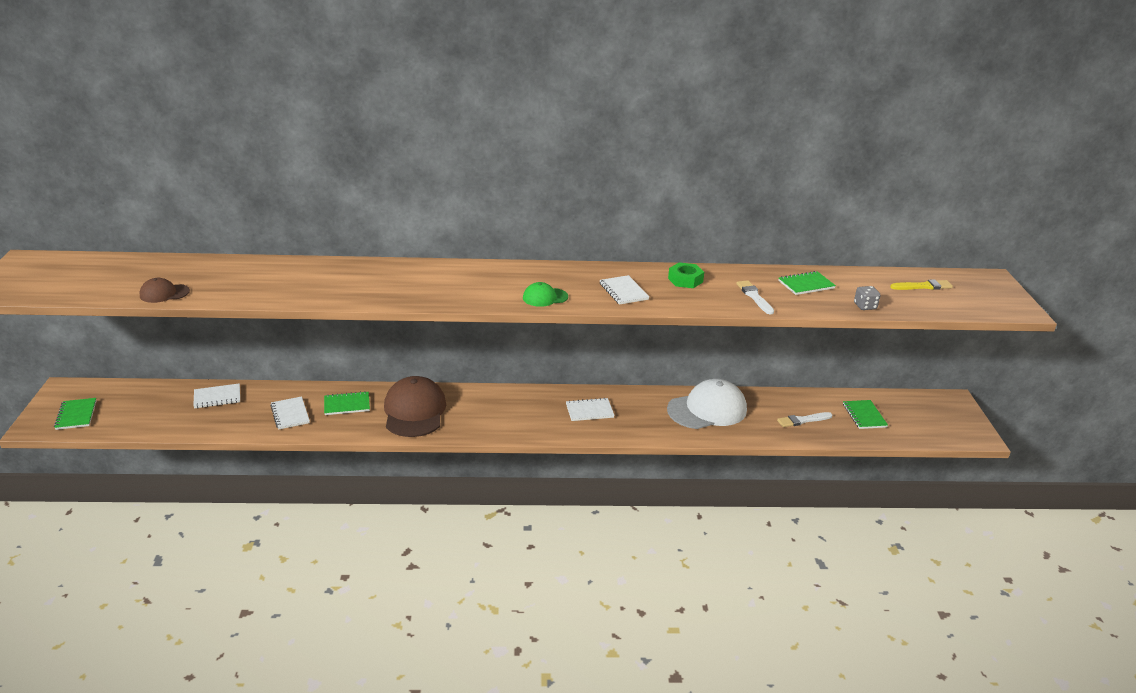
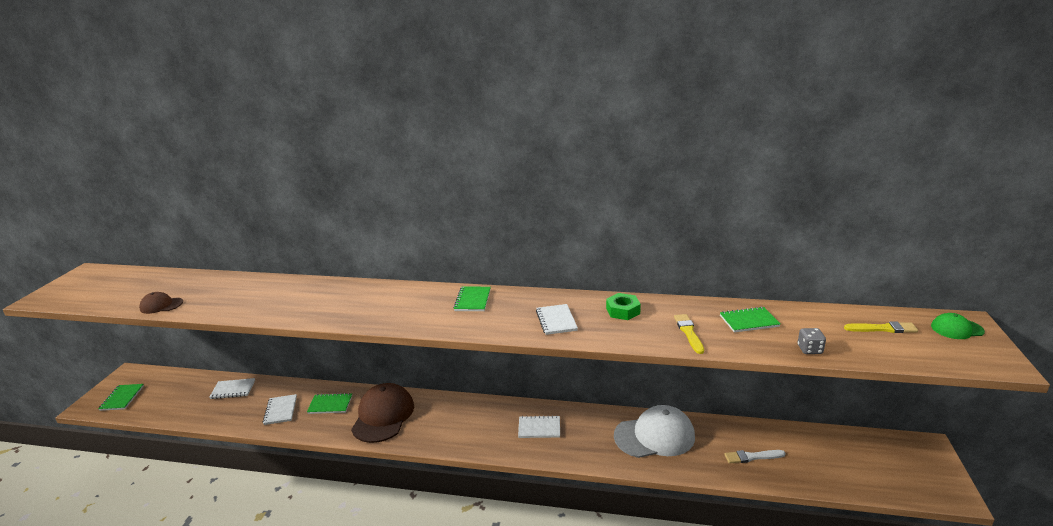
camera: 15 degrees right, 5 degrees down
(545, 297) = (478, 323): green cap -> green cap (956, 329)
(754, 296) = (688, 332): white brush -> yellow brush
(864, 415) = (821, 457): green notebook -> green notebook (472, 300)

